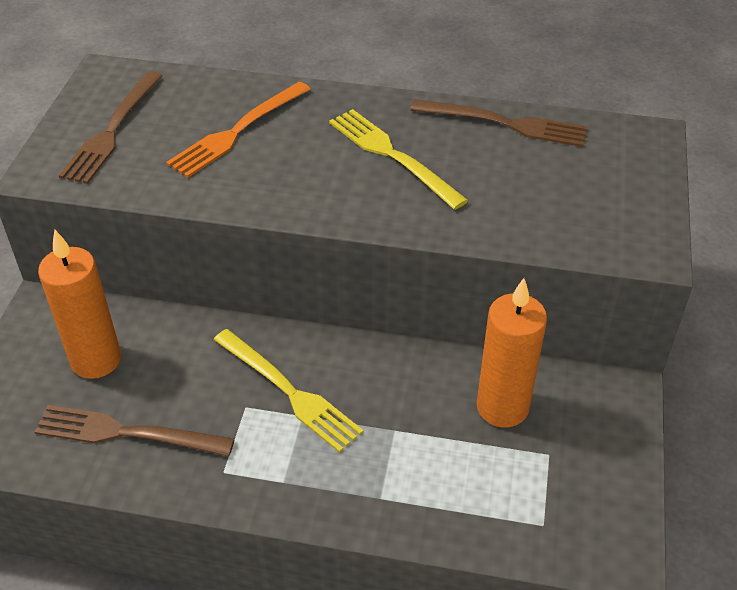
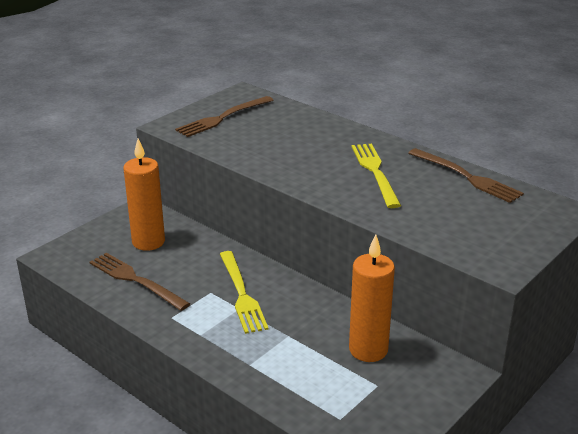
camera: 30 degrees right, 15 degrees down
(237, 131) = (292, 136): orange fork -> none

